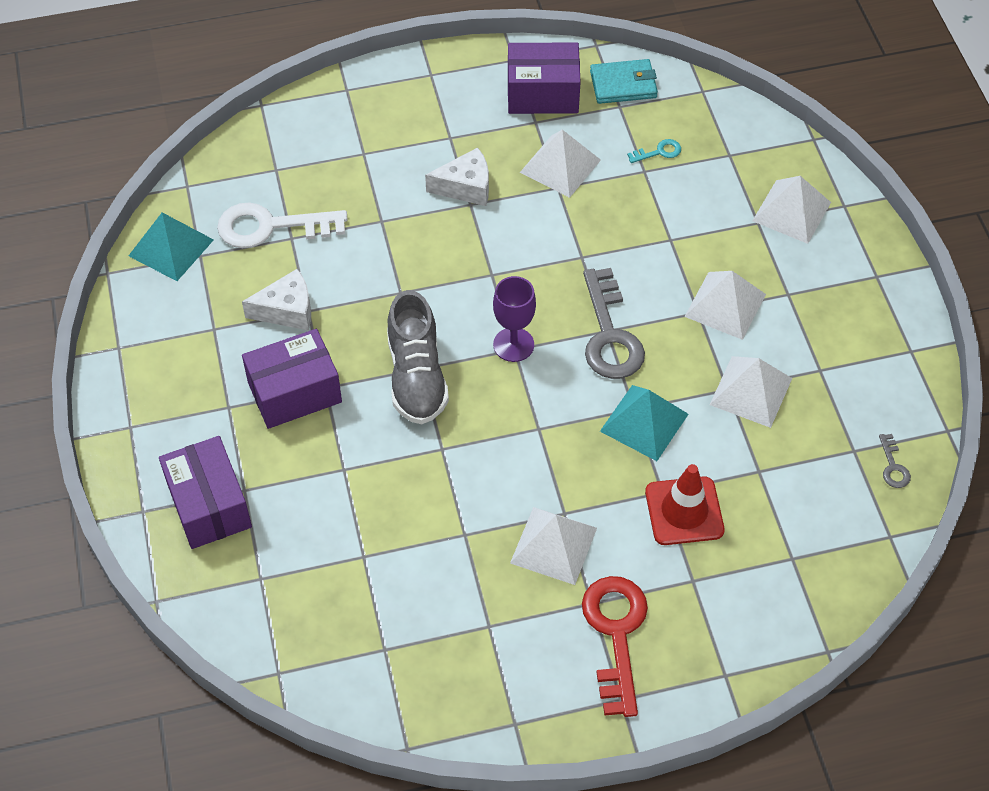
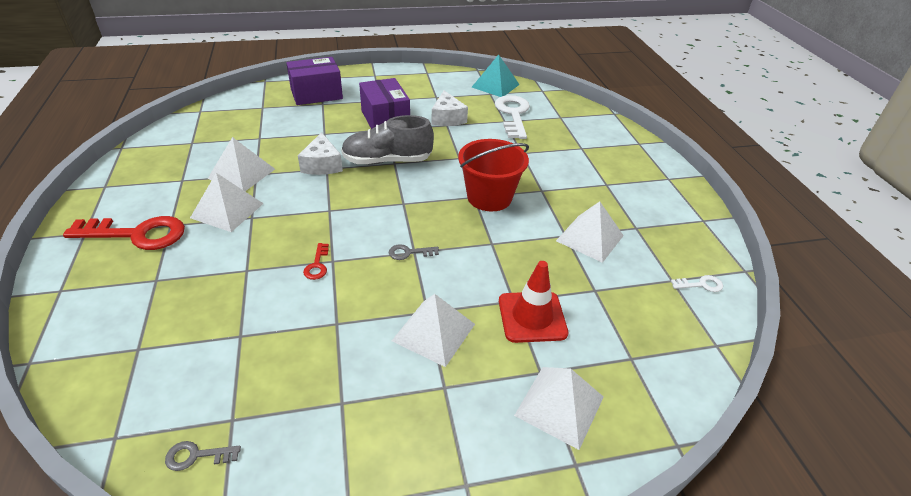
camera: 90 degrees right, 15 degrees down
(466, 187) = (558, 189): white cheese -> white cheese (322, 165)
(492, 258) = (489, 197): none -> red bucket
(513, 344) = (407, 203): purple goblet -> none
(542, 93) = (670, 233): purple box -> none
(609, 335) = (409, 253): grey key -> grey key, size x0.44
(623, 84) = (701, 285): turquoise wallet -> white key
(644, 422) = (317, 265): turquoise pyramid -> red key
(659, 152) = (621, 302): turquoise key -> none
(684, 511) = (222, 281): red traffic cone -> red traffic cone (532, 317)
(750, 391) = (329, 340): white pyramid -> white pyramid (242, 173)

